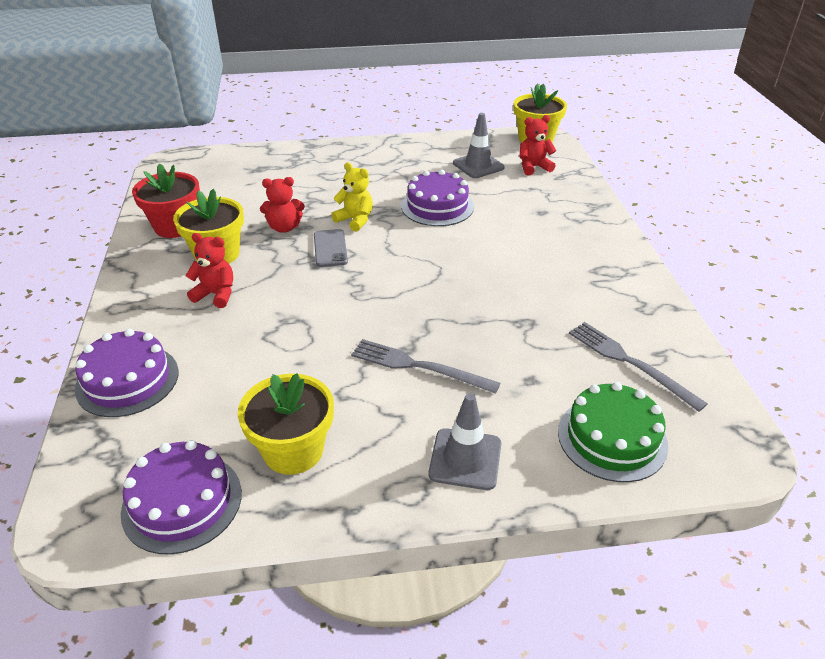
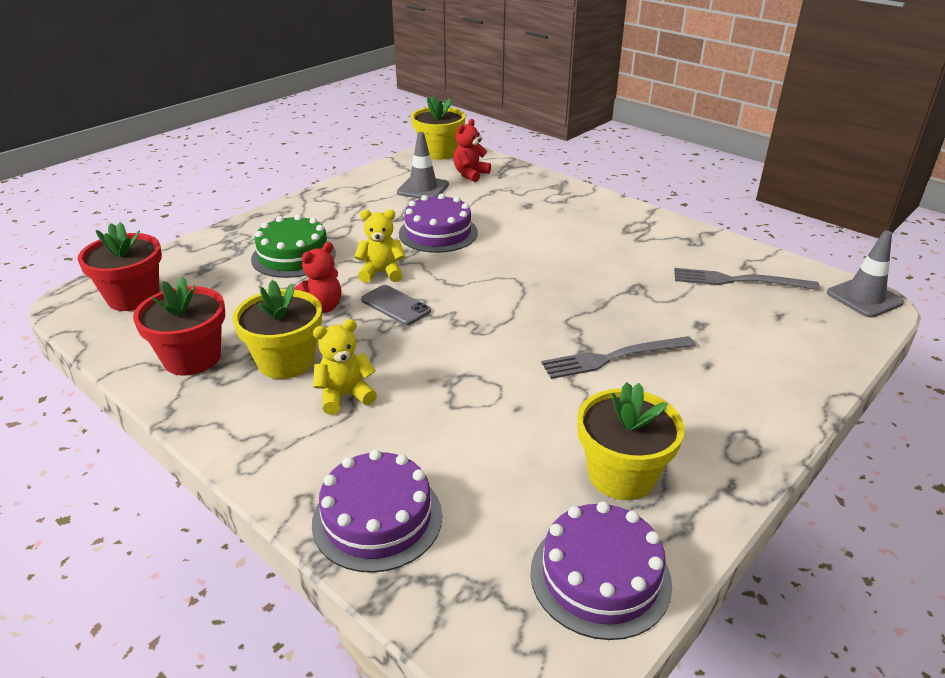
camera: 40 degrees left, 5 degrees down
(198, 172) = (133, 297): none -> red flower pot
(216, 294) = (345, 396): red teddy bear -> yellow teddy bear
(465, 459) = (743, 401): grey traffic cone -> grey traffic cone (864, 298)
(612, 438) = (800, 333): green cake -> green cake (293, 256)

